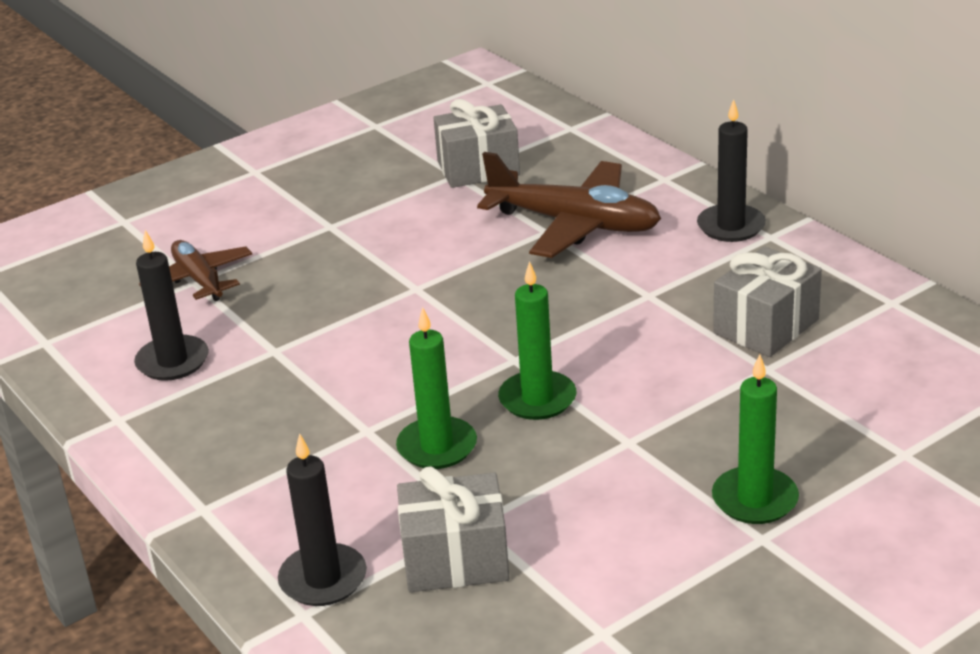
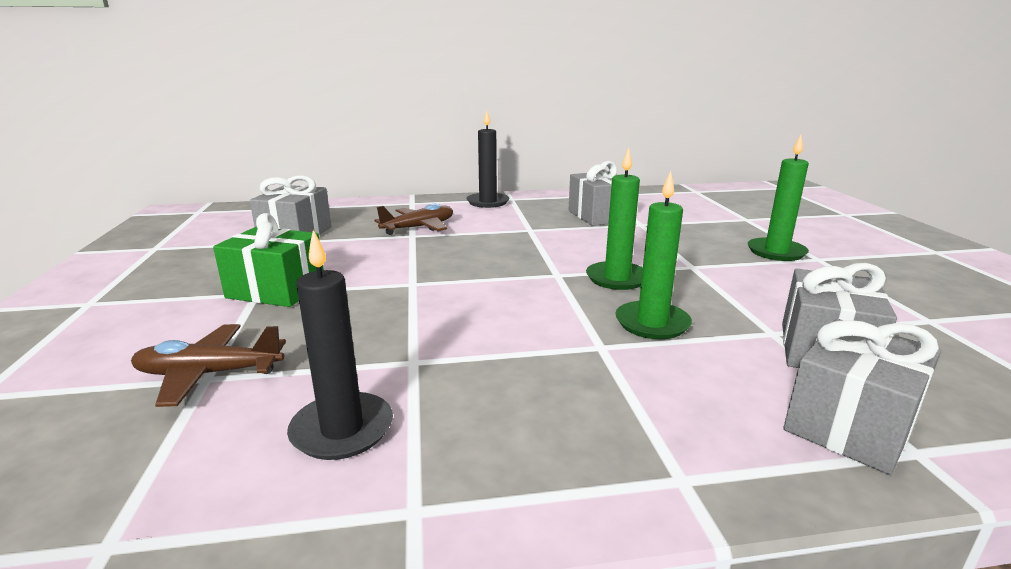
camera: 65 degrees left, 10 degrees down
(323, 579) = (850, 424): black candle -> grey gift
(342, 231) = (276, 290): none -> green gift
(574, 224) = (419, 228): brown plane -> brown plane, size x0.60

